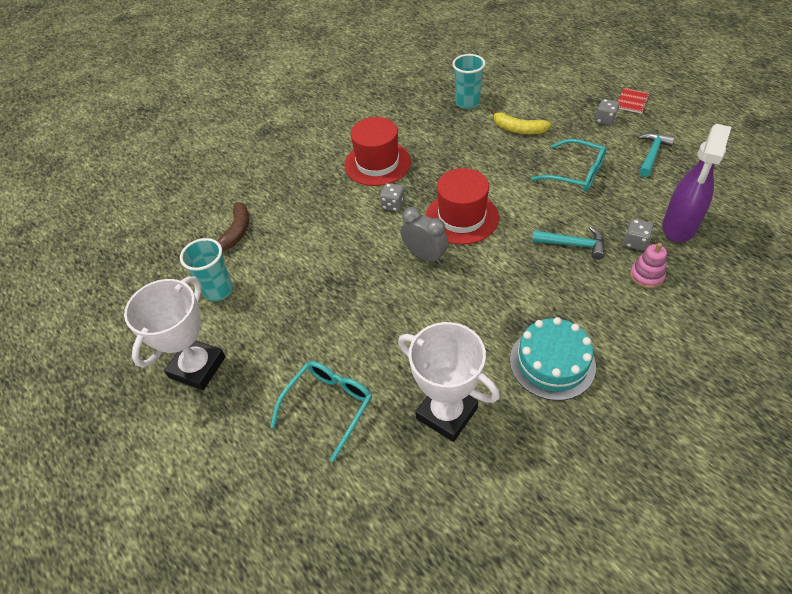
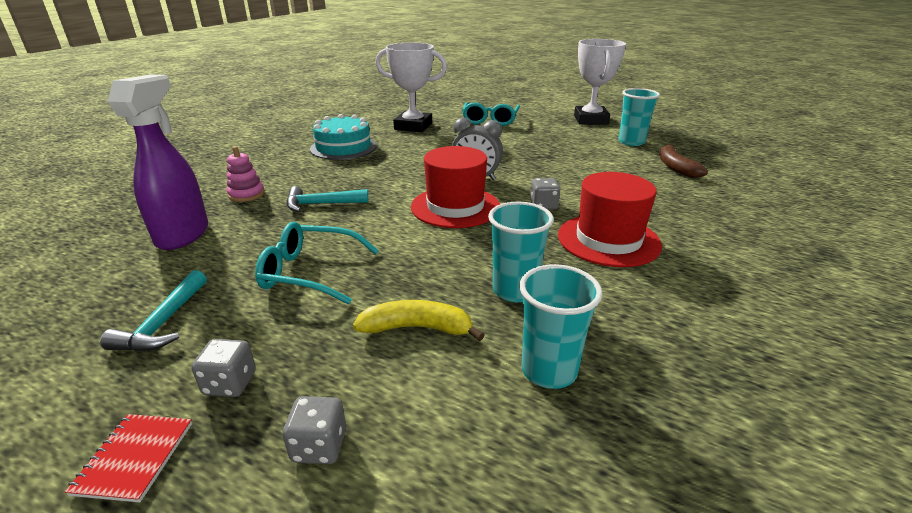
camera: 155 degrees right, 20 degrees down
(459, 140) = (515, 290): none -> turquoise cup
(635, 242) = (247, 215): grey dice -> grey dice (319, 446)

